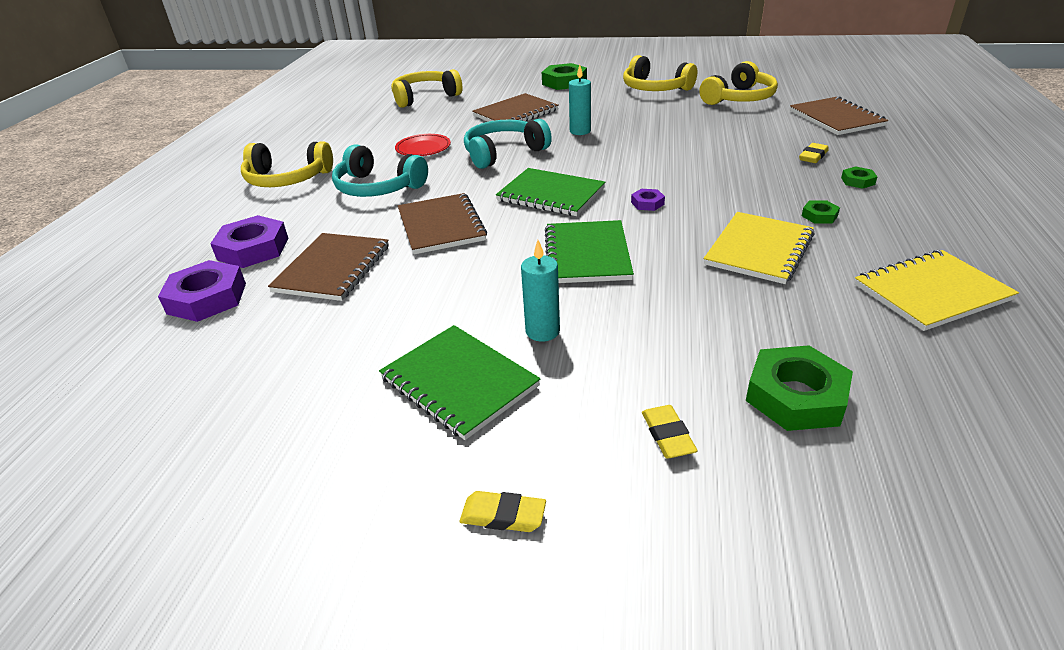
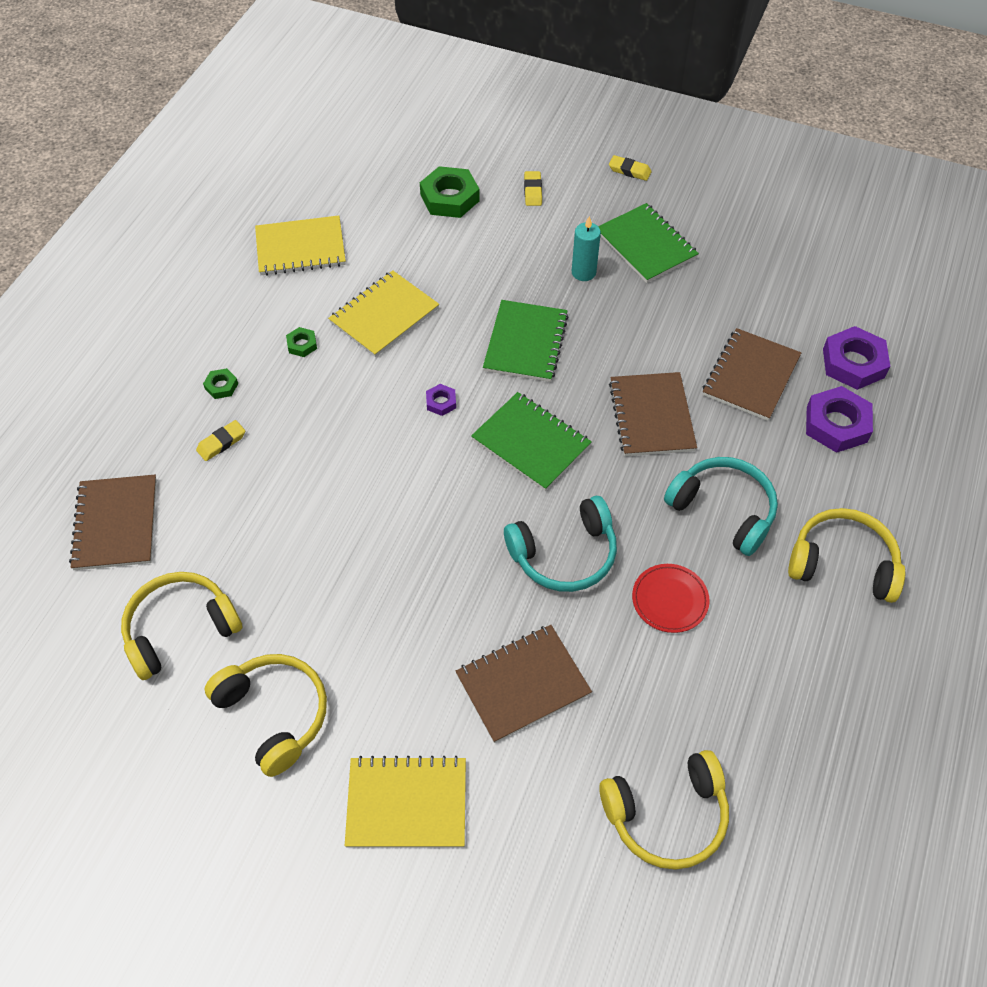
camera: 170 degrees left, 20 degrees up
(564, 82) = (407, 804): green nut -> yellow notebook
(580, 131) = (449, 588): turquoise candle -> none

